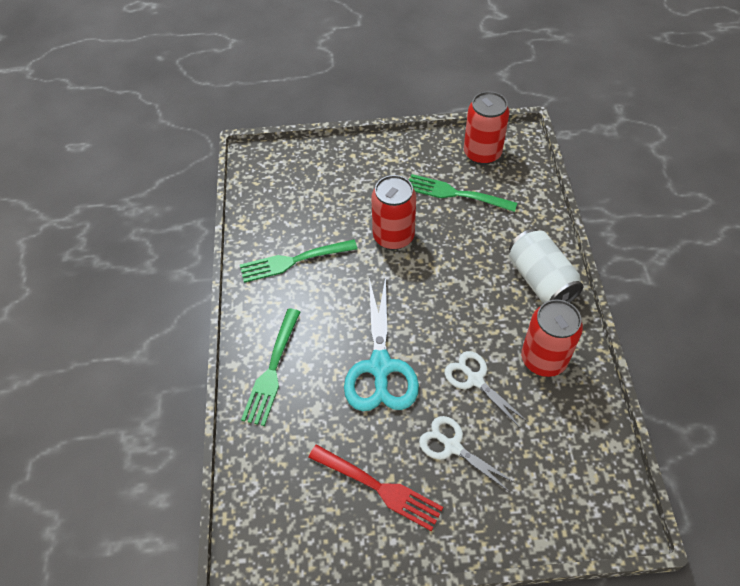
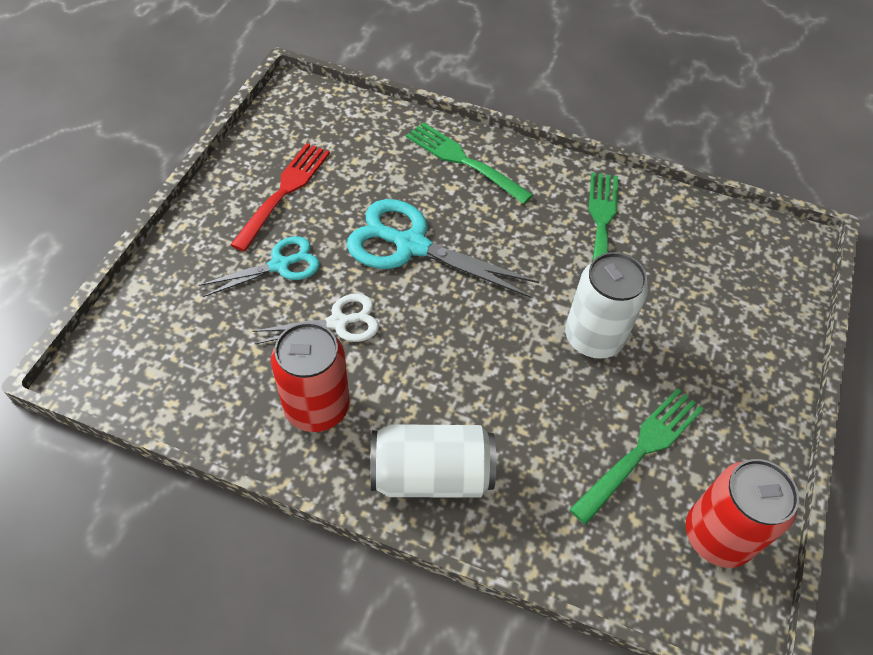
camera: 110 degrees right, 0 degrees up
(379, 488) = (284, 192): red fork -> red fork turned 150 degrees clockwise
(393, 236) = (593, 337): red can -> white can
(452, 446) = (280, 265): white scissors -> turquoise scissors

